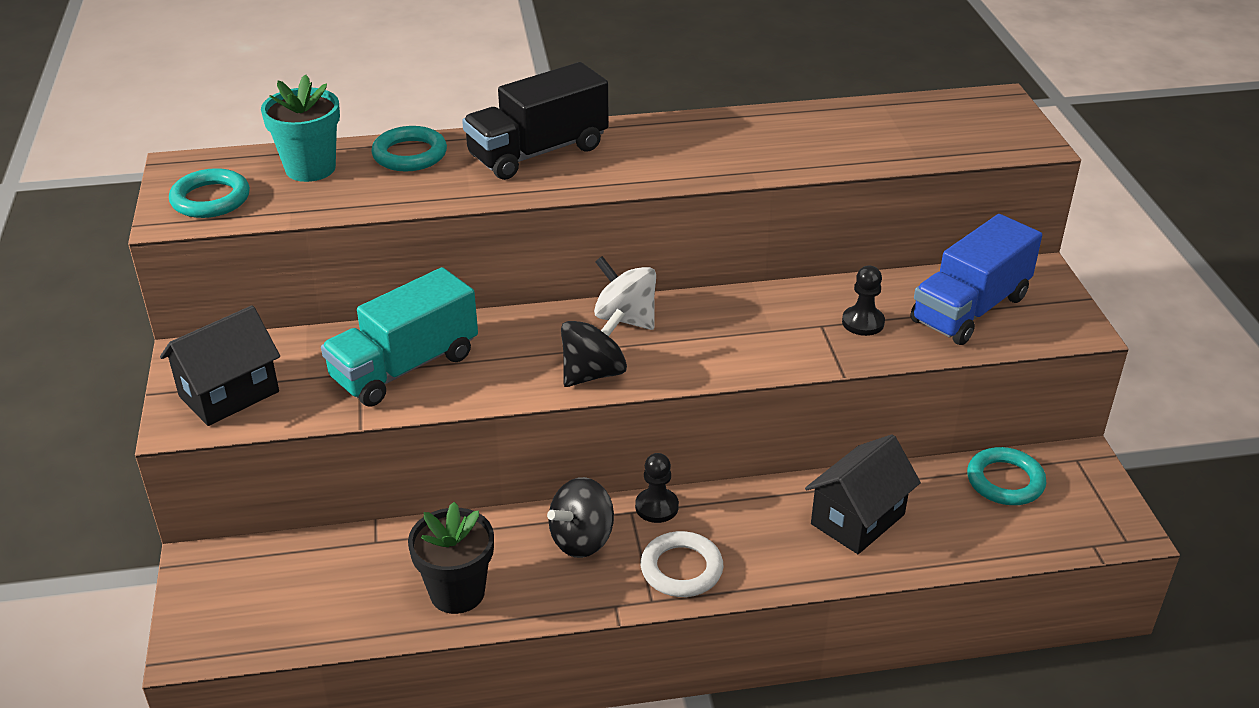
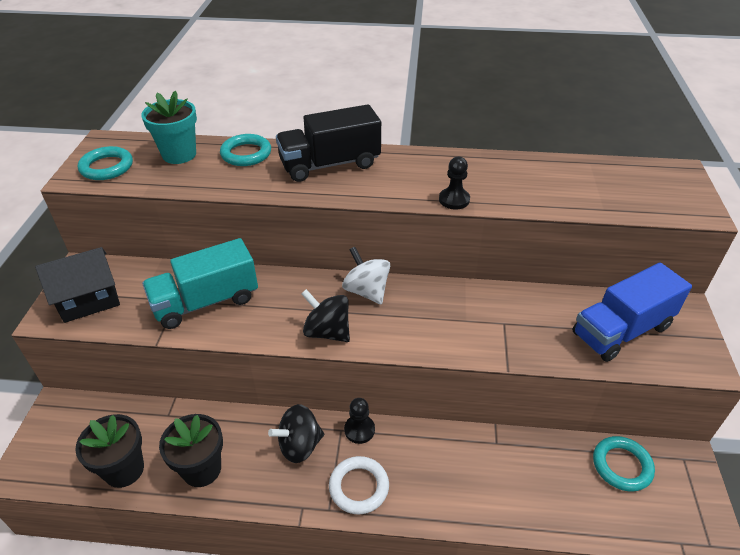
camera: 15 degrees right, 5 degrees up
(345, 615) = (124, 469): none -> black flower pot
(593, 373) = (327, 331): black spinning top -> black spinning top turned 120 degrees counterclockwise
(858, 519) = (499, 474): black house -> none
(863, 322) = (535, 326): black pawn -> black pawn (454, 200)

